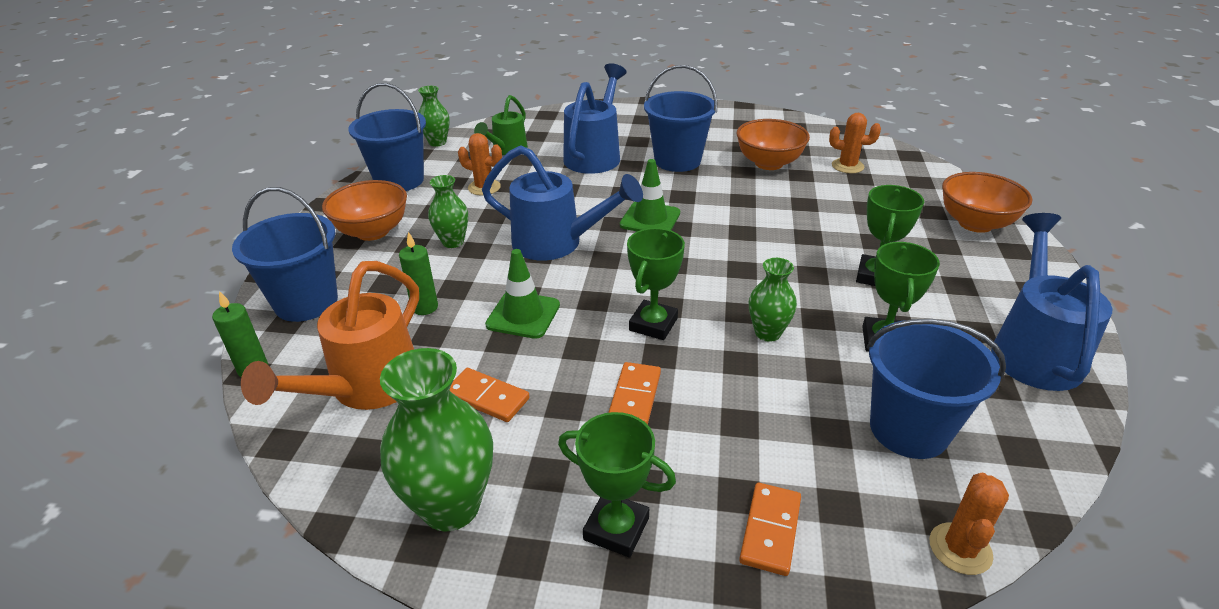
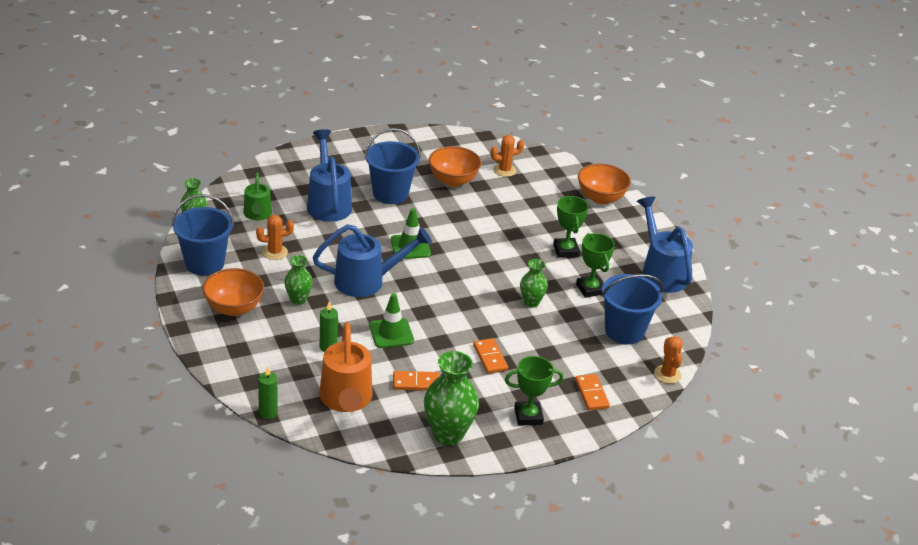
camera: 35 degrees left, 0 degrees up
(306, 302) = (249, 367): blue bucket -> none
(653, 324) = (468, 316): green trophy -> none

